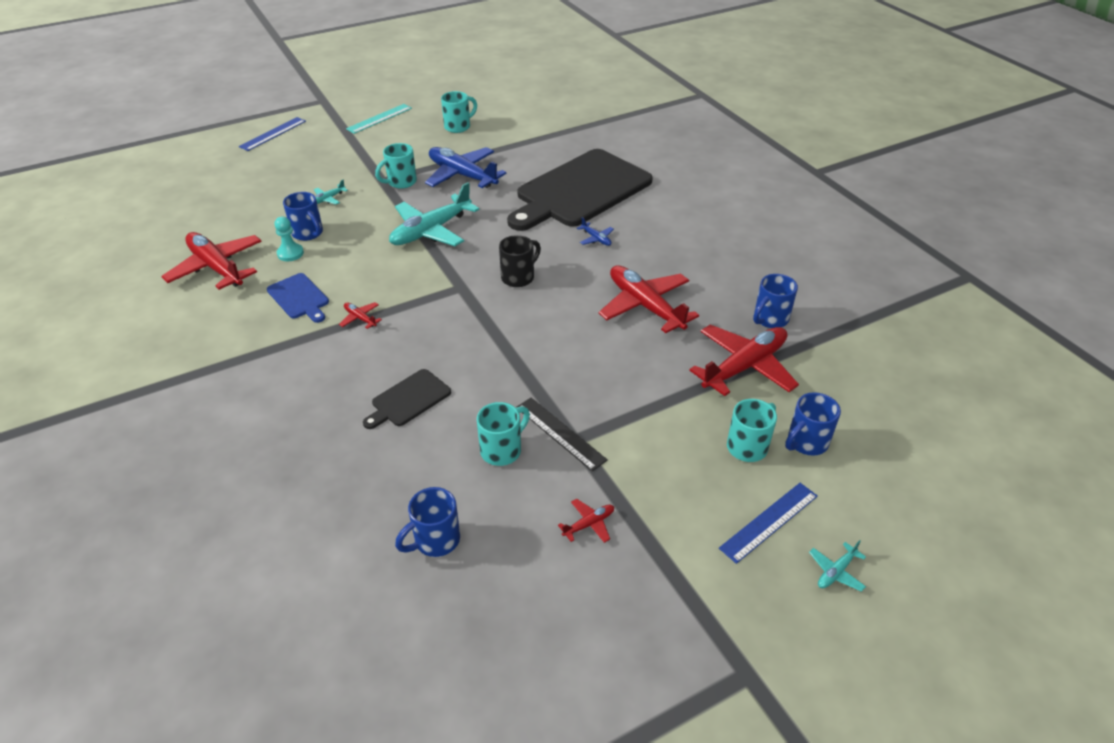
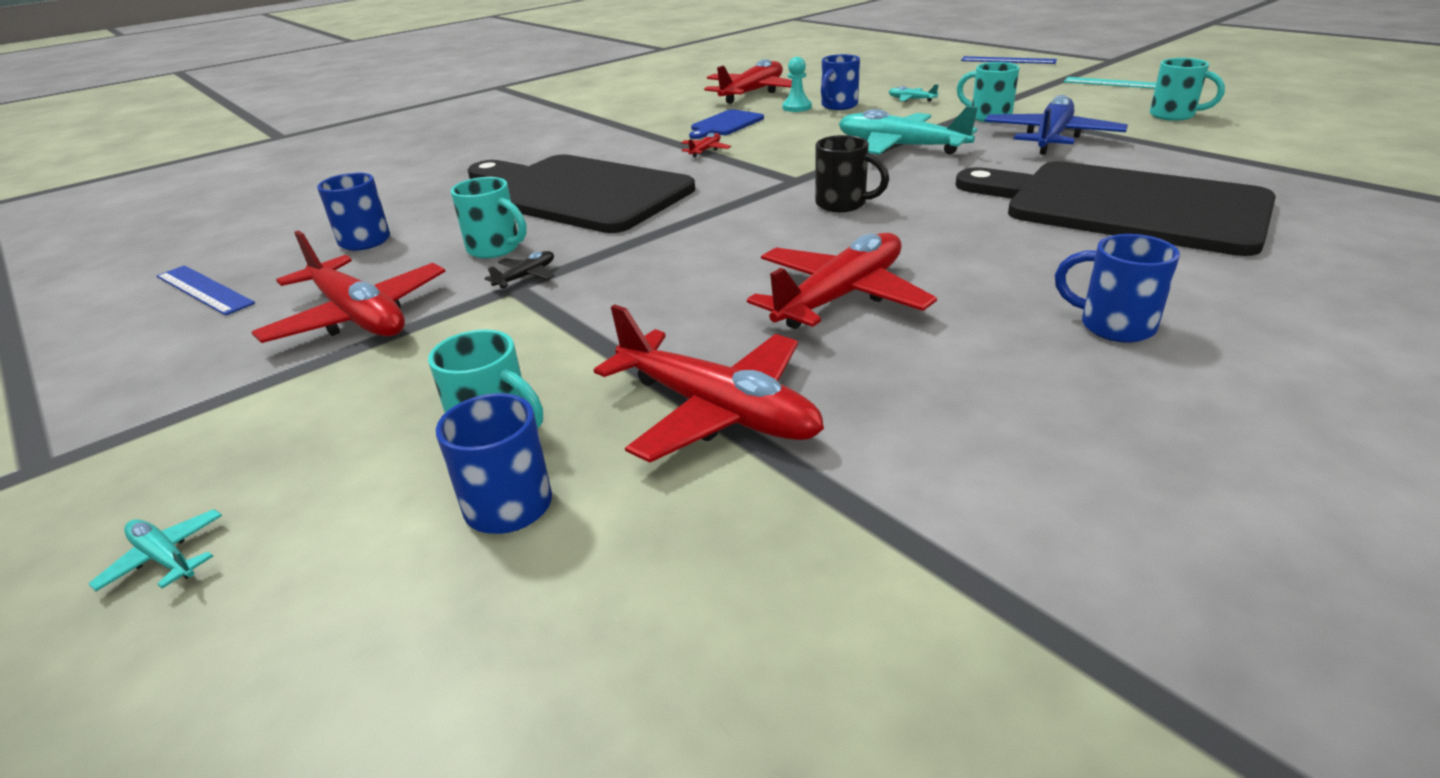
camera: 80 degrees right, 10 degrees down
(408, 399) = (577, 193): black cutting board -> black cutting board, size x2.35
(560, 433) = (526, 276): black ruler -> black plane
(589, 524) = (359, 316): red plane -> red plane, size x2.35
(596, 239) = (995, 236): blue plane -> none
(769, 319) = (890, 431): blue mug -> blue mug (1113, 326)
(769, 521) = (313, 468): blue ruler -> blue ruler (204, 289)

